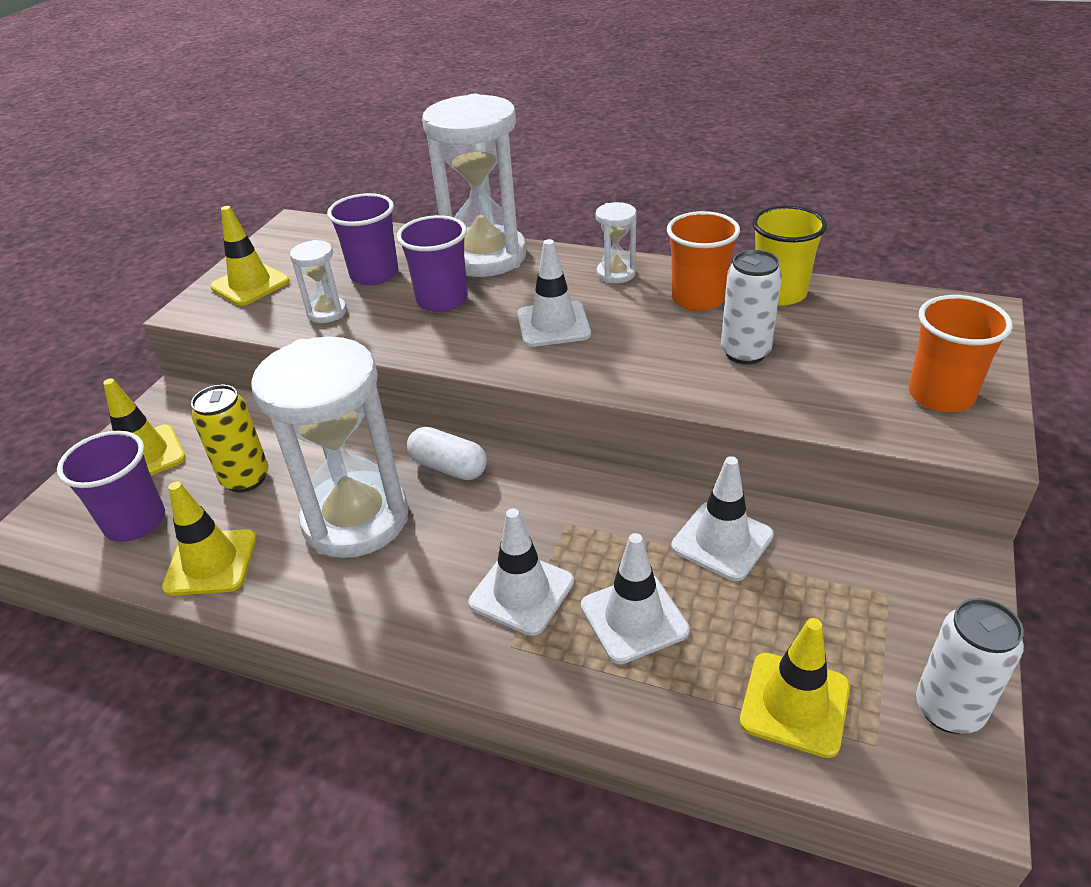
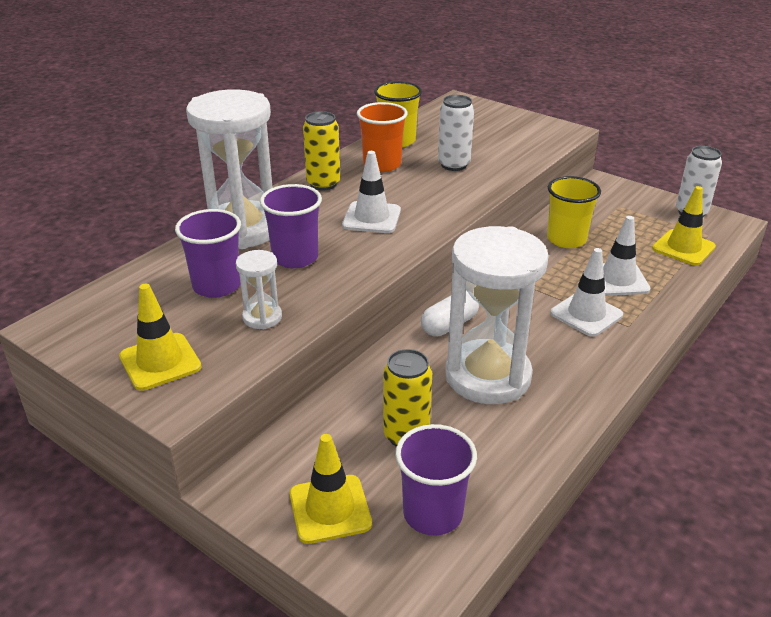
camera: 75 degrees left, 5 degrees down
(211, 562) = (507, 461): yellow traffic cone -> none
(616, 274) = (323, 184): white hourglass -> yellow can
(722, 541) = (566, 239): white traffic cone -> yellow cup
(941, 395) = (526, 129): orange cup -> none

